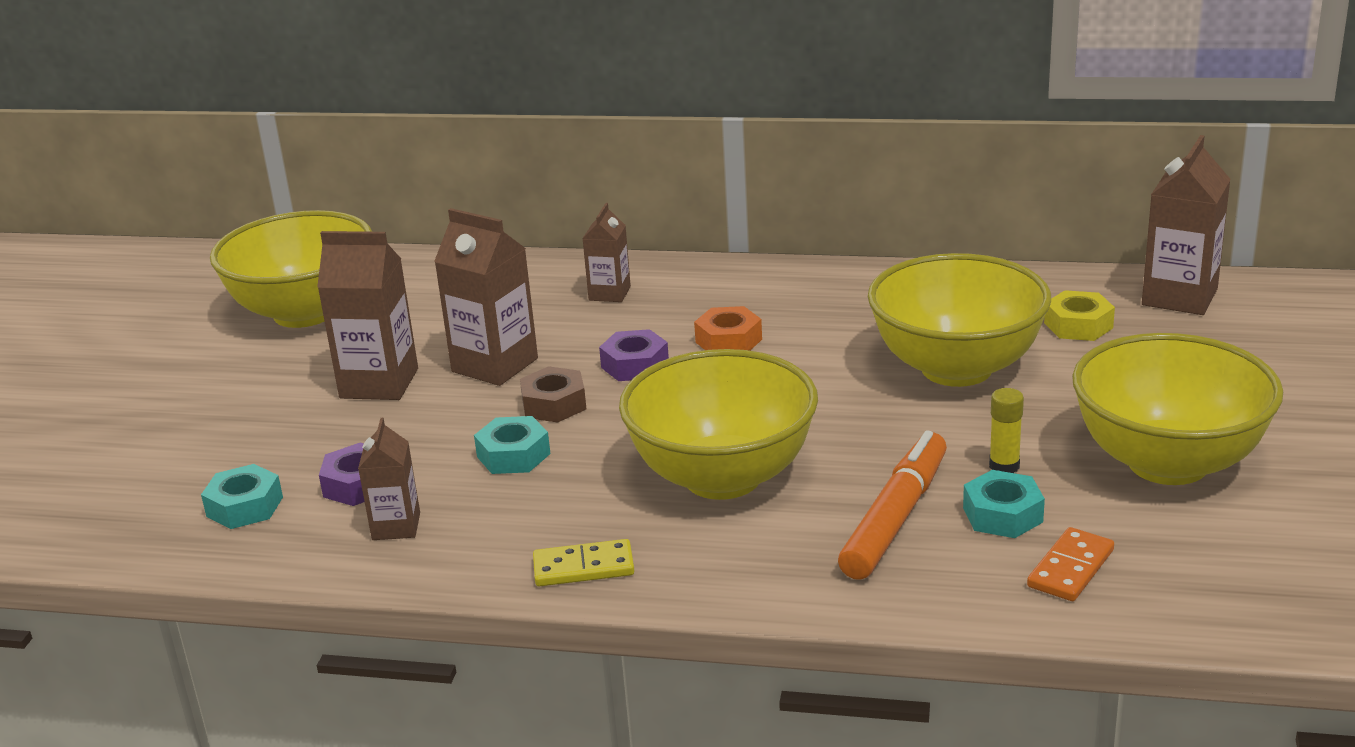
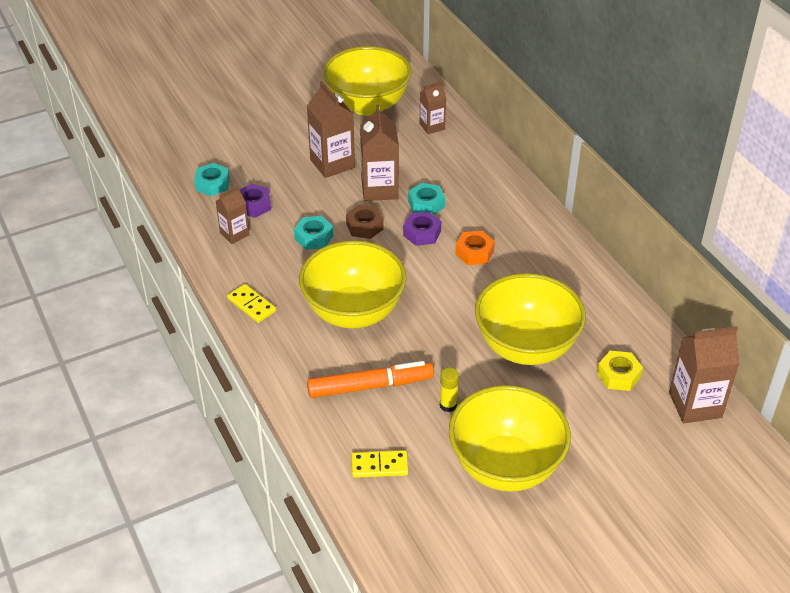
camera: 50 degrees right, 15 degrees up
(609, 293) = (479, 188): brown carton -> brown carton (432, 126)
(1002, 515) = (404, 423): turquoise nut -> turquoise nut (426, 204)
(1071, 568) = (379, 466): orange domino -> yellow domino

